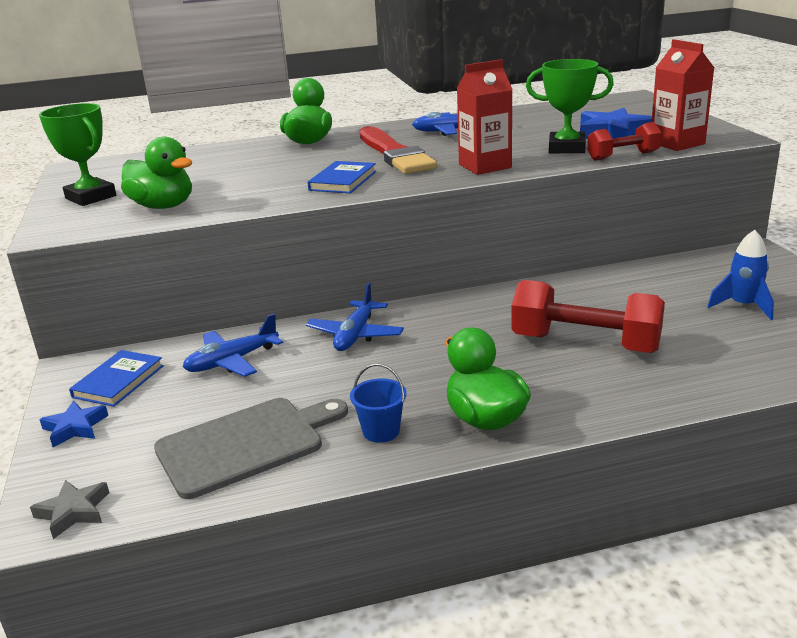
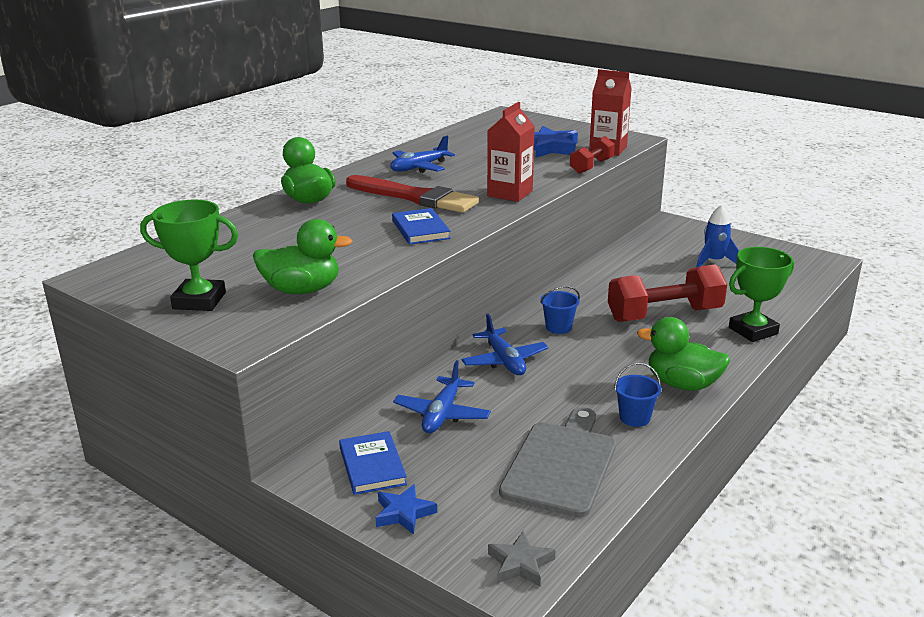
camera: 40 degrees left, 0 degrees up
(454, 321) = (558, 327): none -> blue bucket
(566, 148) = (540, 167): green trophy -> green trophy (753, 331)

